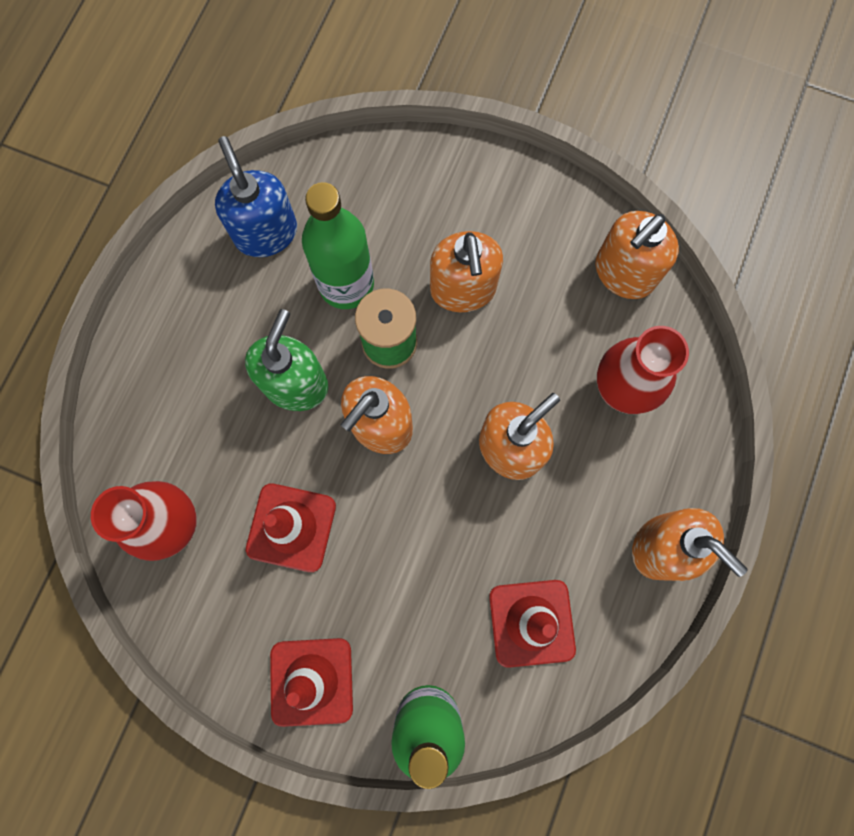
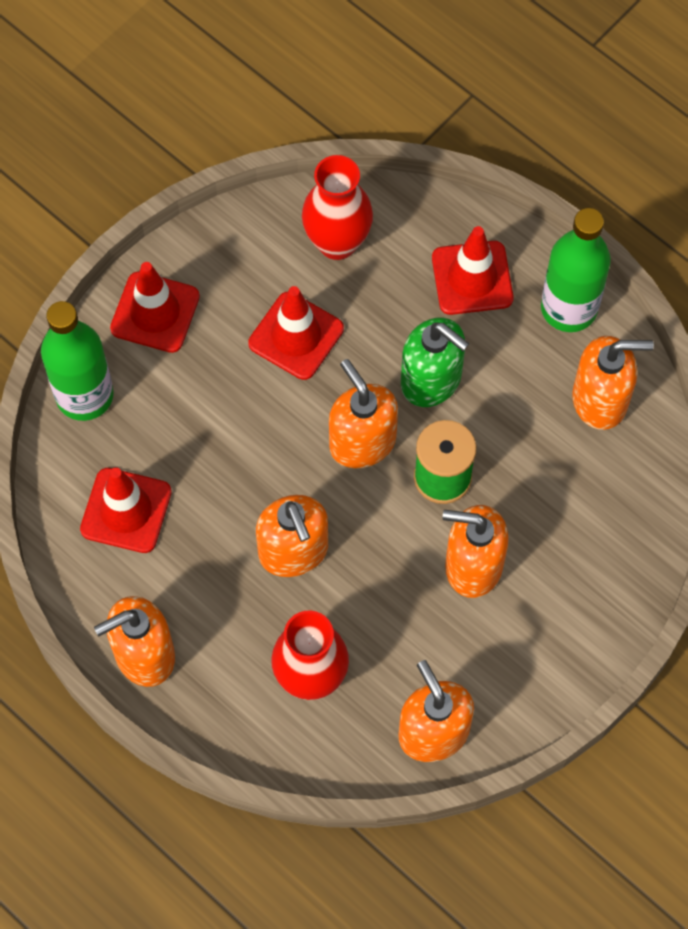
camera: 110 degrees right, 10 degrees down
(176, 382) = (472, 278): none -> red traffic cone
(266, 233) = (600, 400): blue soap dispenser -> orange soap dispenser
(346, 284) = (518, 457): green bottle -> green bottle (569, 308)

